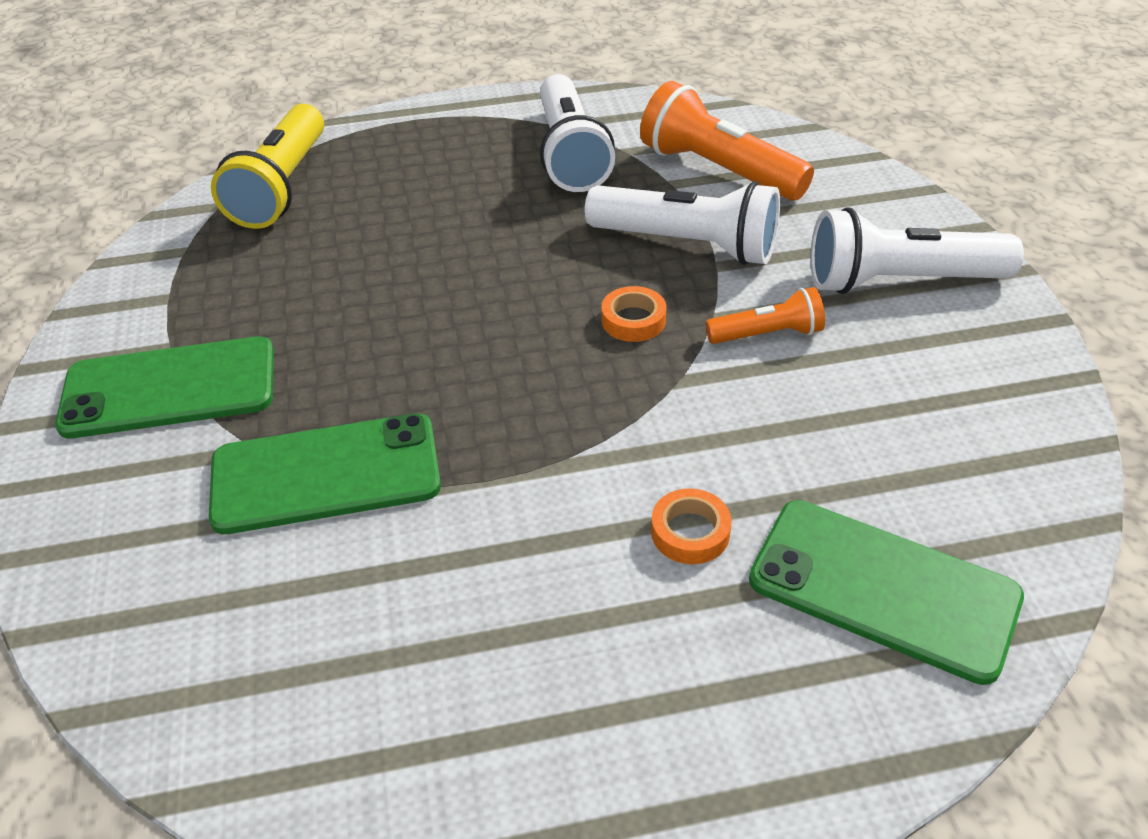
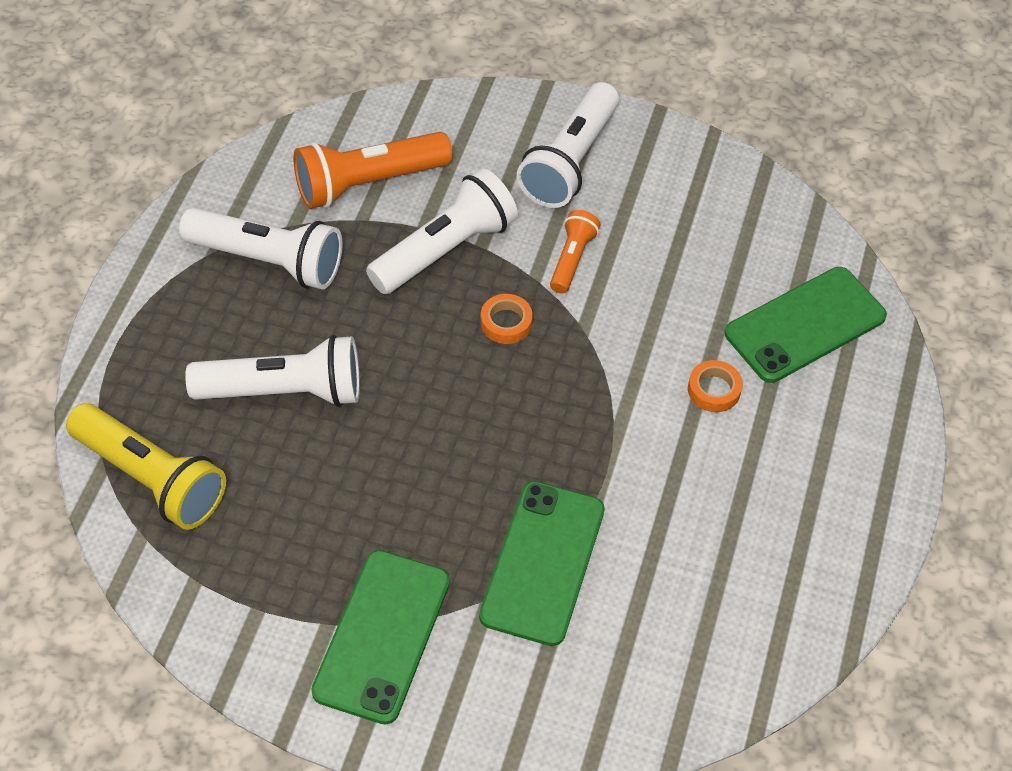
camera: 65 degrees left, 10 degrees up
(429, 217) = (284, 391): none -> white flashlight

